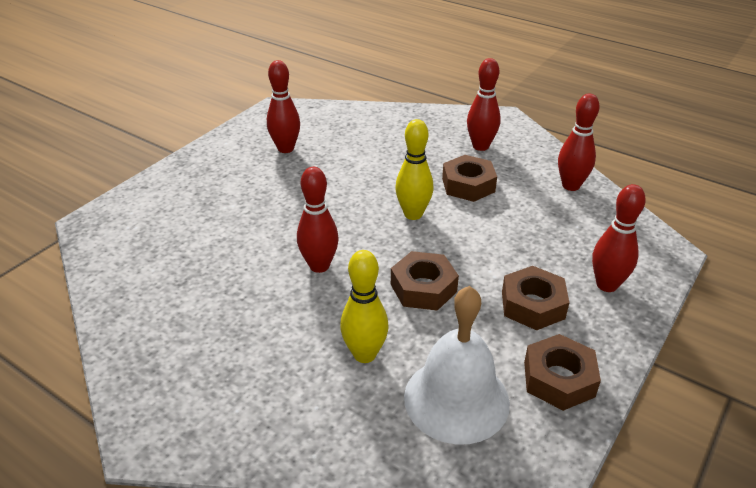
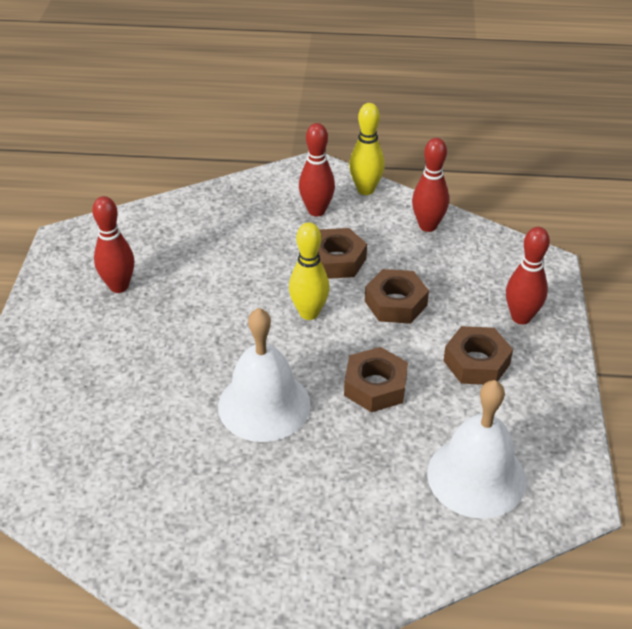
camera: 30 degrees left, 5 degrees up
(319, 266) = (264, 405): red bowling pin -> white bell
(364, 354) = (373, 473): yellow bowling pin -> yellow bowling pin (365, 190)
(559, 379) = (540, 421): brown nut -> brown nut (396, 303)

